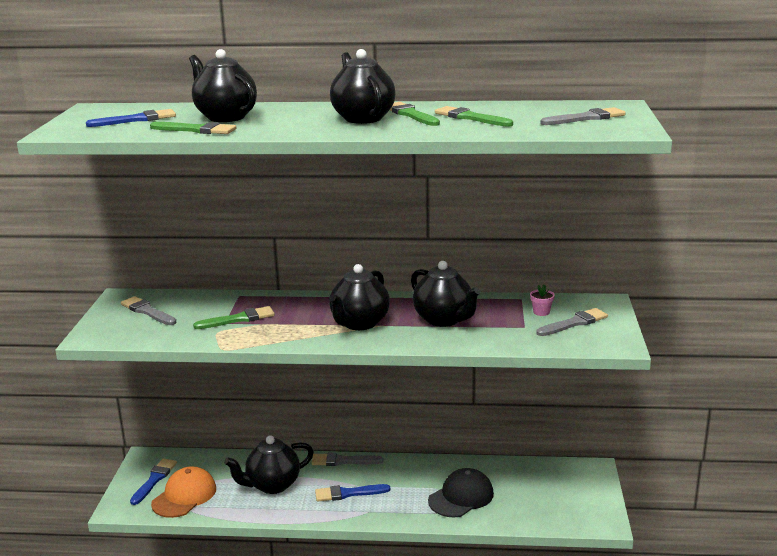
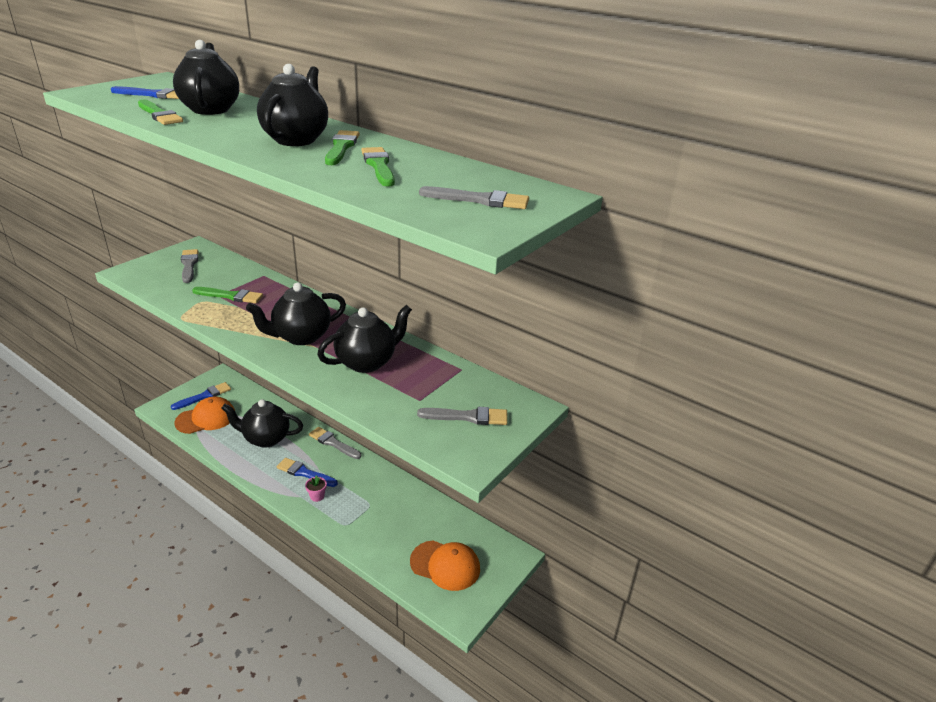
camera: 30 degrees right, 10 degrees up
(444, 320) = (367, 362): black teapot -> black teapot turned 120 degrees counterclockwise
(461, 497) = (378, 521): black cap -> none
(541, 312) = (457, 391): pink flower pot -> pink flower pot (317, 496)
(553, 499) = (445, 565): none -> orange cap

